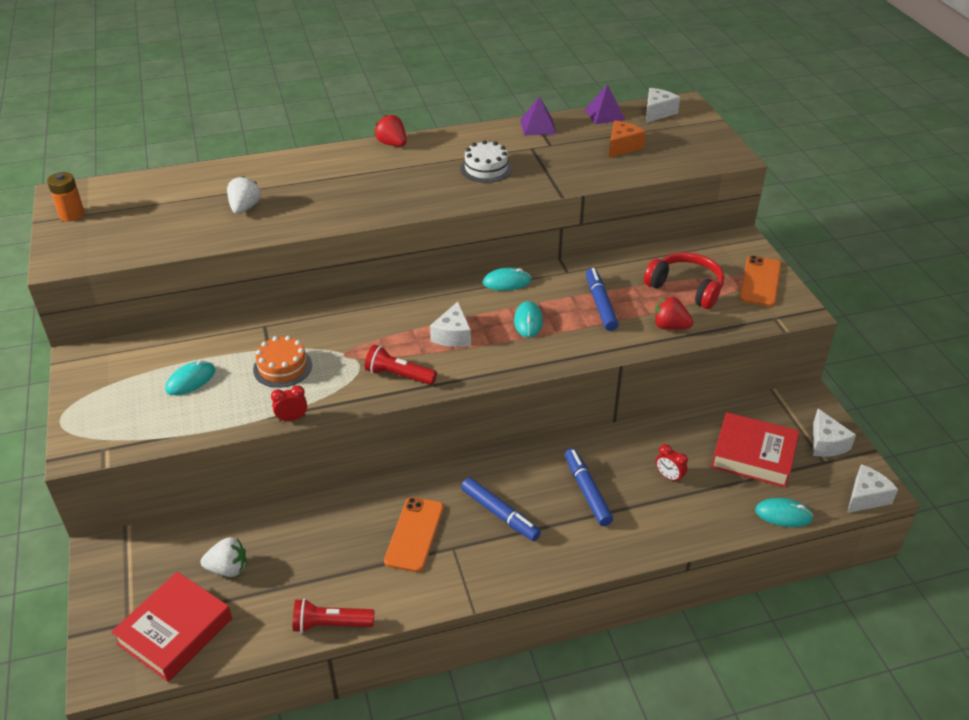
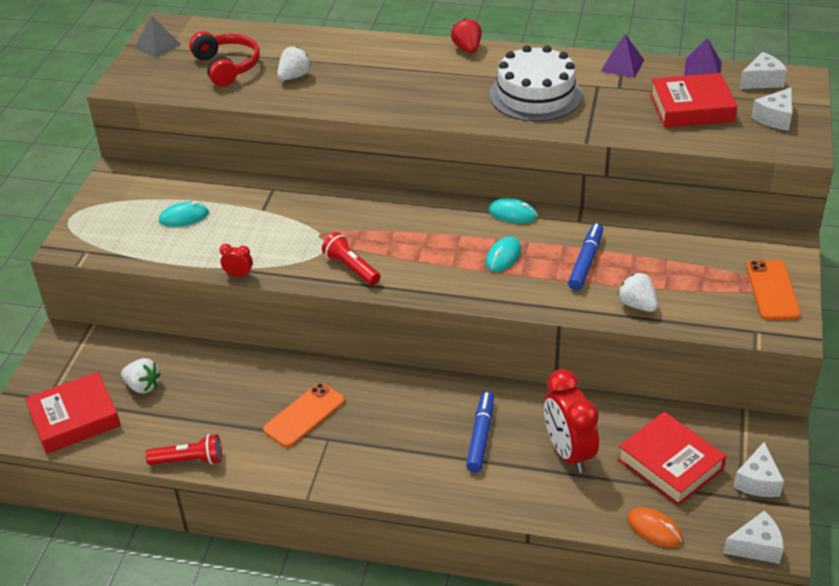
camera: 30 degrees right, 0 degrees up
(72, 214) = (157, 46): orange battery -> grey pyramid
(282, 367) = (262, 229): orange cake -> none
(331, 624) = (189, 460): red flashlight -> red flashlight turned 150 degrees clockwise
(453, 335) = (424, 248): white cheese -> white cheese (775, 118)
(486, 168) = (535, 95): white cake -> white cake, size x1.71
(500, 514) = (388, 426): blue marker -> none
(622, 146) = (691, 108): orange cheese -> red book
(669, 477) = (568, 452): red clock -> red clock, size x2.25
(670, 327) = (637, 305): red strawberry -> white strawberry
(686, 288) = (686, 273): red headphones -> red headphones (227, 67)
(760, 281) = (772, 290): orange phone -> orange phone turned 45 degrees counterclockwise
(783, 514) = (654, 529): turquoise mouse -> orange mouse

